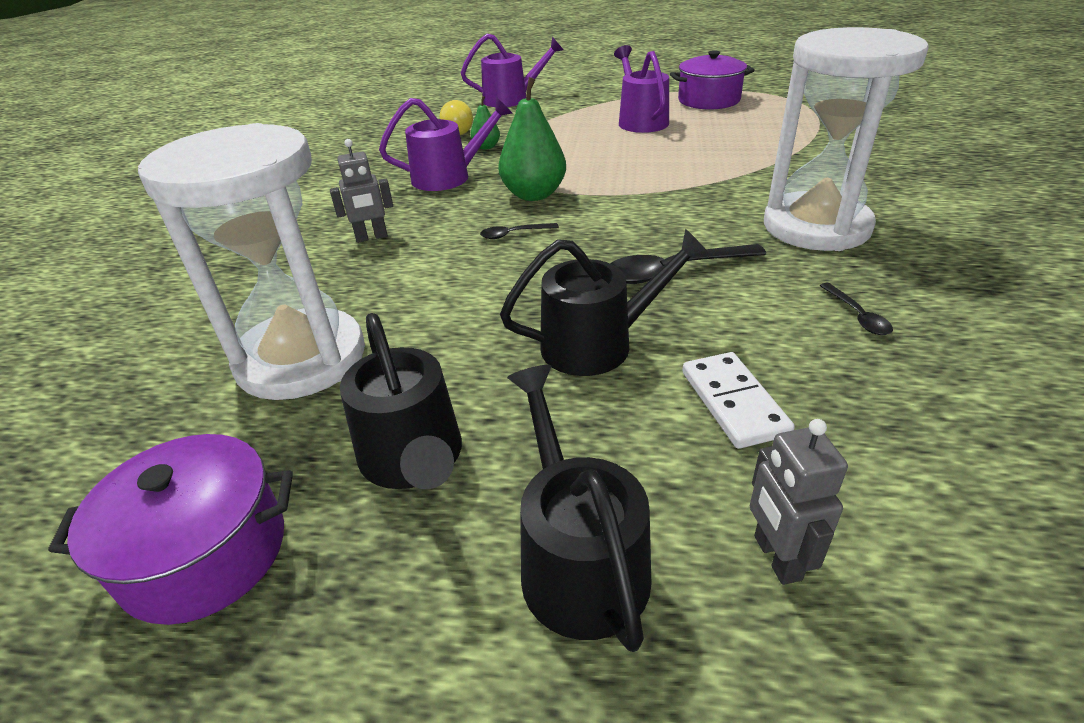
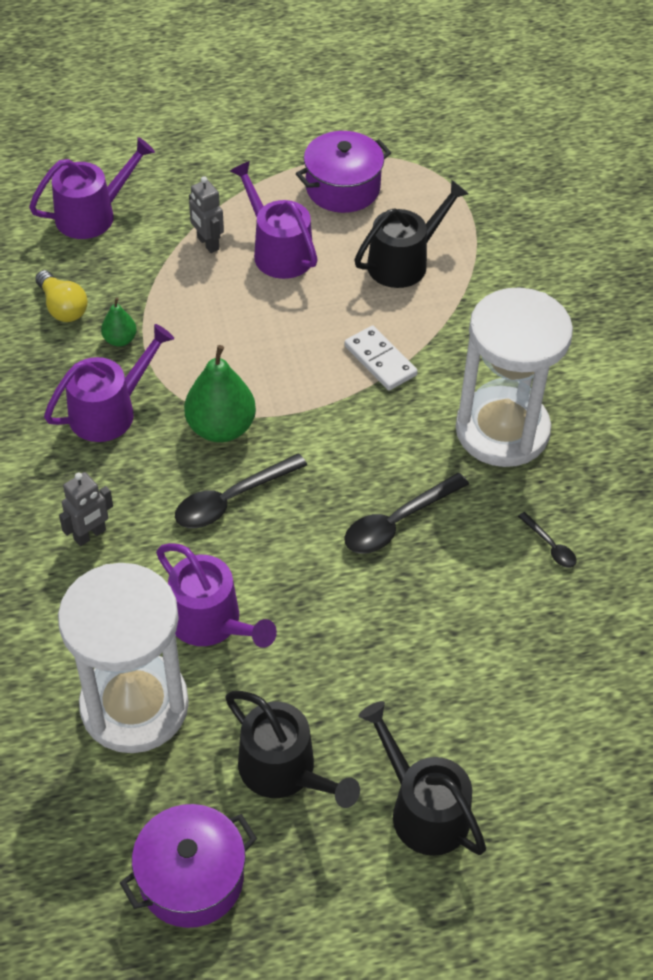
camera: 25 degrees left, 15 degrees up
(431, 310) = (211, 622): none -> purple watering can
(514, 234) = (232, 499): black spoon -> black spoon, size x1.90
(597, 344) = (366, 627): black watering can -> black watering can (403, 262)
(734, 402) = (481, 660): white domino -> white domino (380, 360)
(776, 557) = (532, 772): grey robot -> grey robot (207, 243)

